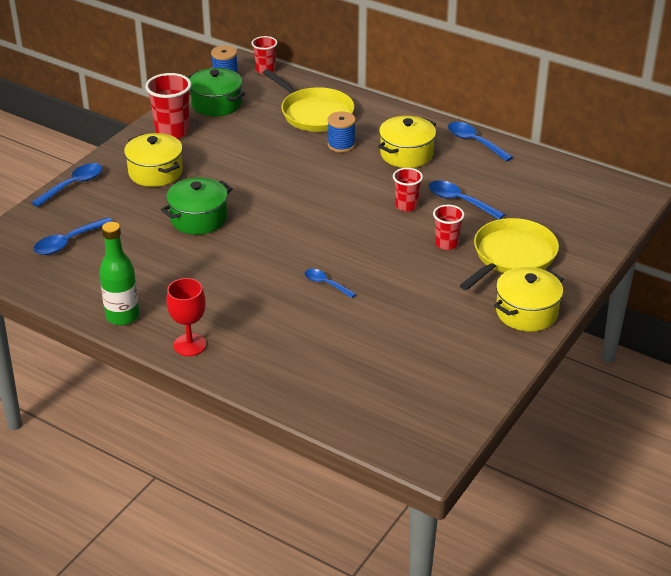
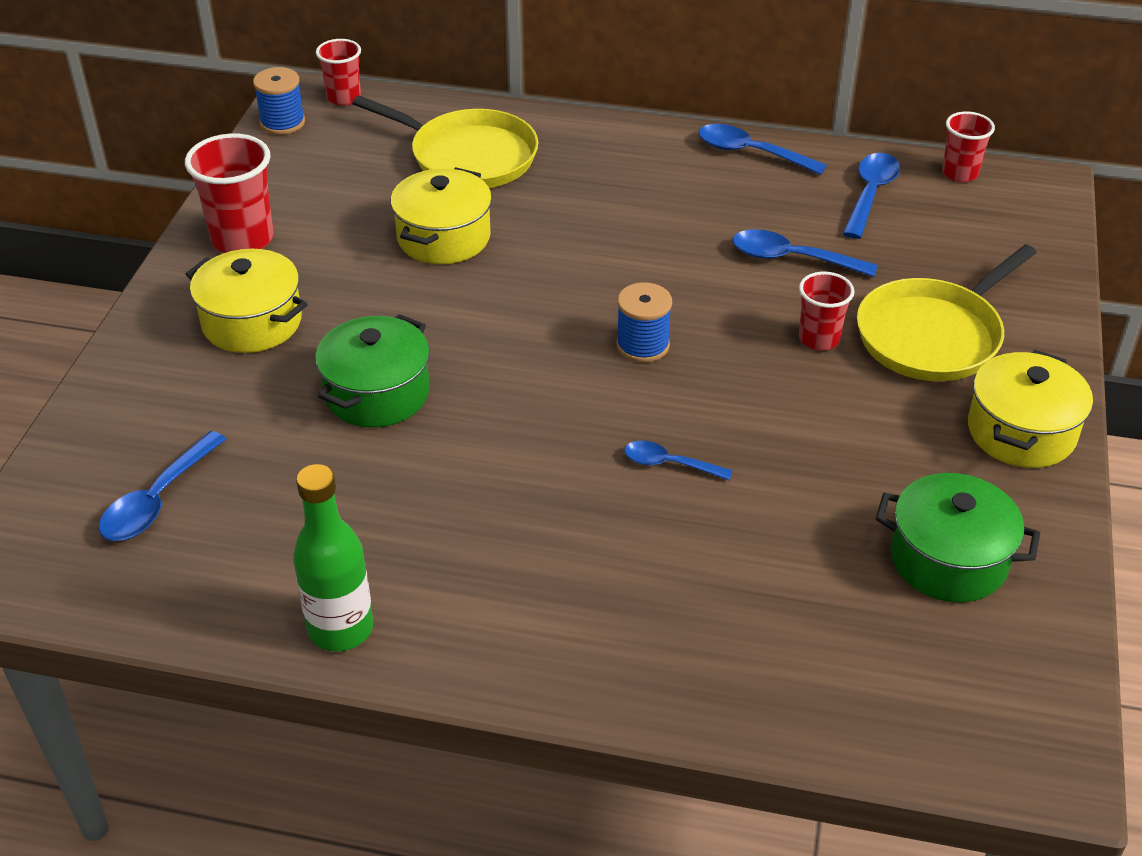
camera: 20 degrees left, 5 degrees up
(73, 185) = (110, 382): blue spoon -> blue spoon (870, 194)
(190, 345) = (499, 654): red goblet -> none
(216, 104) = (293, 173): green pot -> green pot (948, 559)
(341, 145) = (544, 202): blue spool -> blue spool (642, 345)
(406, 154) = (658, 196): yellow pot -> yellow pot (443, 237)
(406, 206) = (713, 286): red cup -> red cup (959, 173)
(512, 256) = (933, 335): yellow pan -> yellow pan turned 150 degrees counterclockwise

